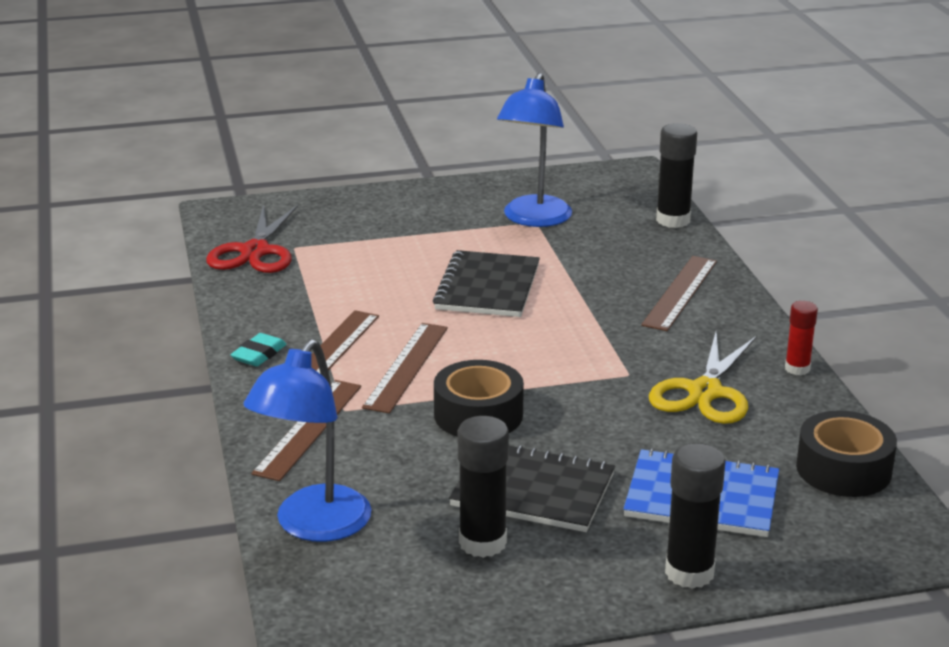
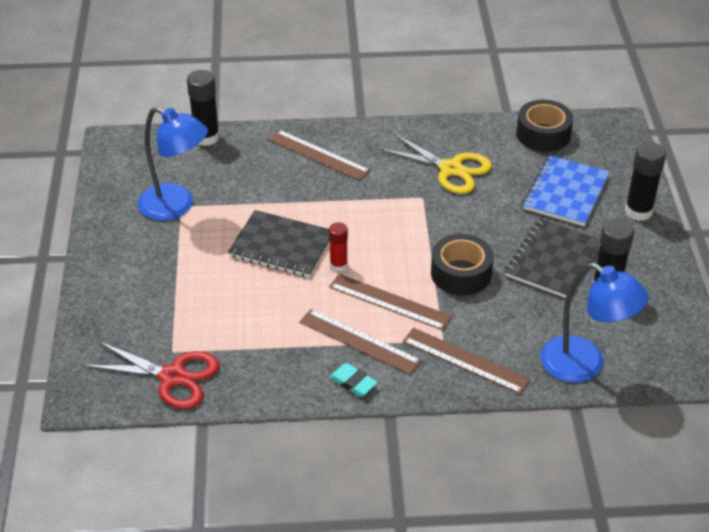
camera: 80 degrees left, 15 degrees up
(797, 369) = (430, 126): red glue stick -> red glue stick (338, 265)

